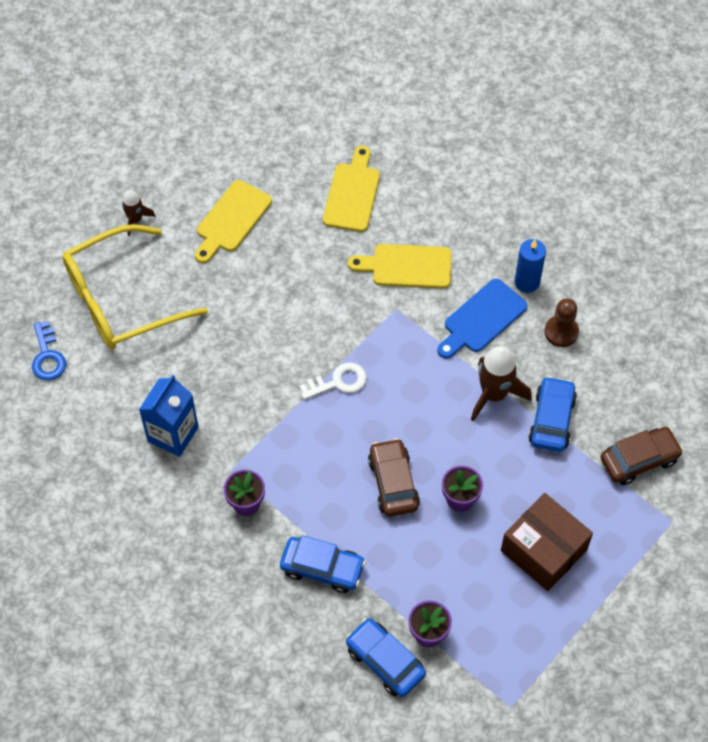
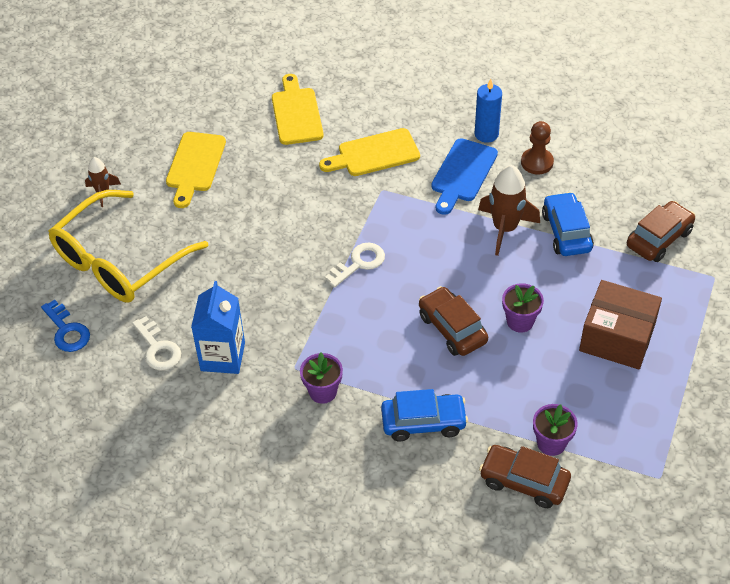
camera: 20 degrees left, 10 degrees down
(119, 404) = (158, 348): none -> white key
(385, 661) = (524, 481): blue car -> brown car

